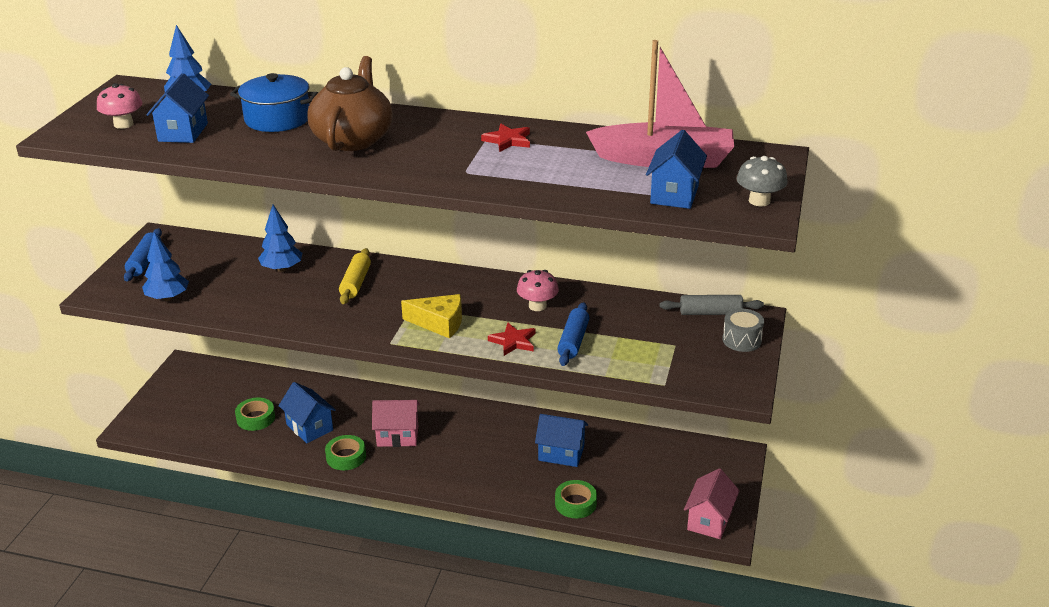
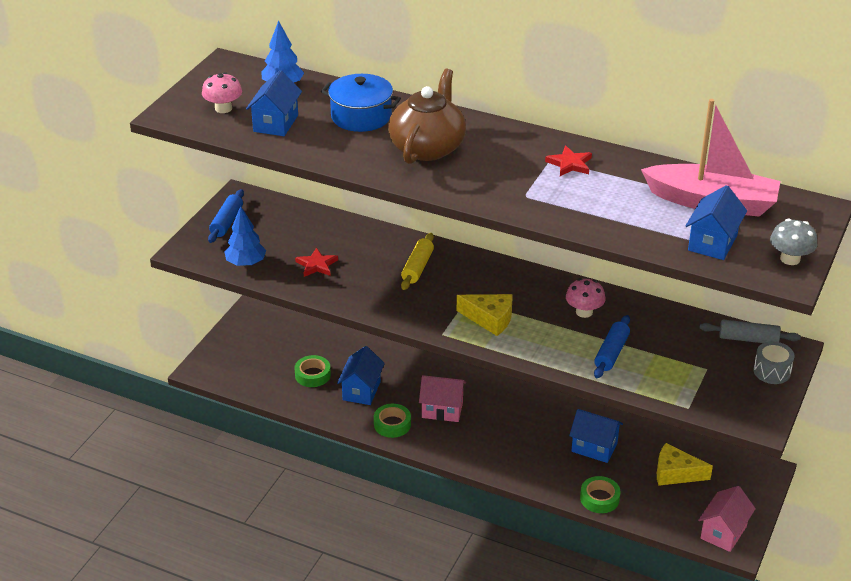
camera: 10 degrees right, 5 degrees up
(282, 269) = (351, 244): blue tree -> none
(309, 427) = (361, 390): blue house -> blue house turned 45 degrees clockwise
(513, 341) = (555, 346): red star -> red star (316, 265)
(648, 468) = (675, 473): none -> yellow cheese

